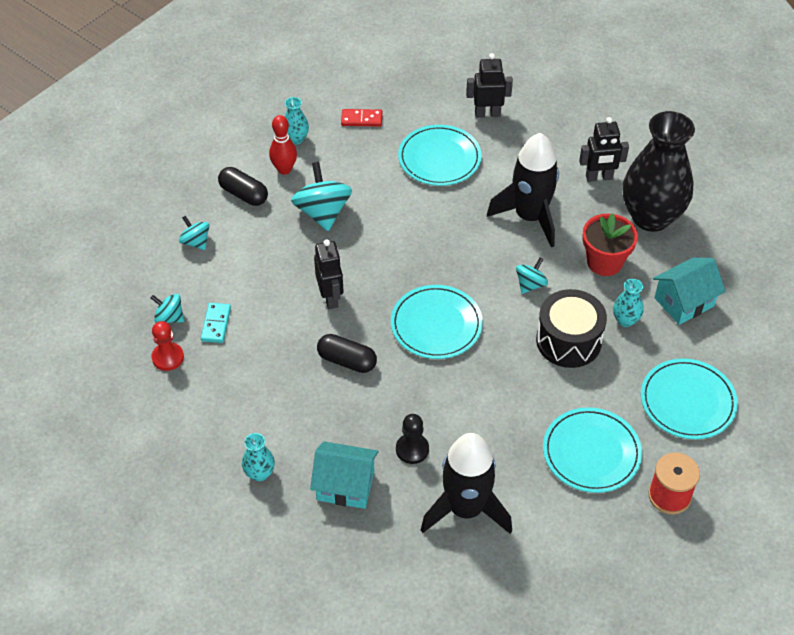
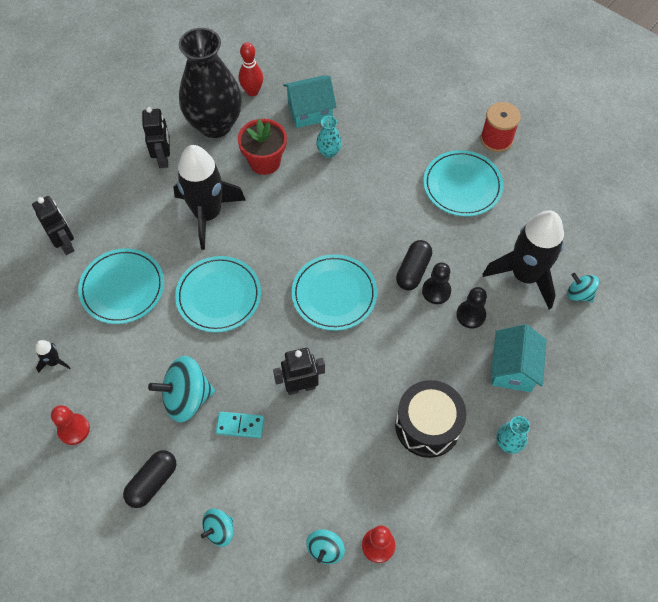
camera: 90 degrees left, 10 degrees up
(216, 324) = (334, 498): turquoise domino -> turquoise domino (240, 426)
(284, 169) = (119, 440): red bowling pin -> red bowling pin (252, 91)
(296, 139) = (74, 429): turquoise vase -> red pawn
(347, 361) = (377, 370): black capsule -> black capsule (413, 270)
(361, 119) = (54, 362): red domino -> black rocket
(442, 418) = (436, 291): none -> black pawn
(487, 113) = (65, 244): black robot -> black robot turned 150 degrees clockwise
(530, 284) = (288, 218): turquoise spinning top -> turquoise spinning top (579, 294)
(568, 341) = (351, 193): black drum -> black drum (427, 426)
(684, 302) = (310, 111): turquoise house -> turquoise house turned 75 degrees counterclockwise
(687, 401) = (409, 119): turquoise plate -> turquoise plate (218, 296)

